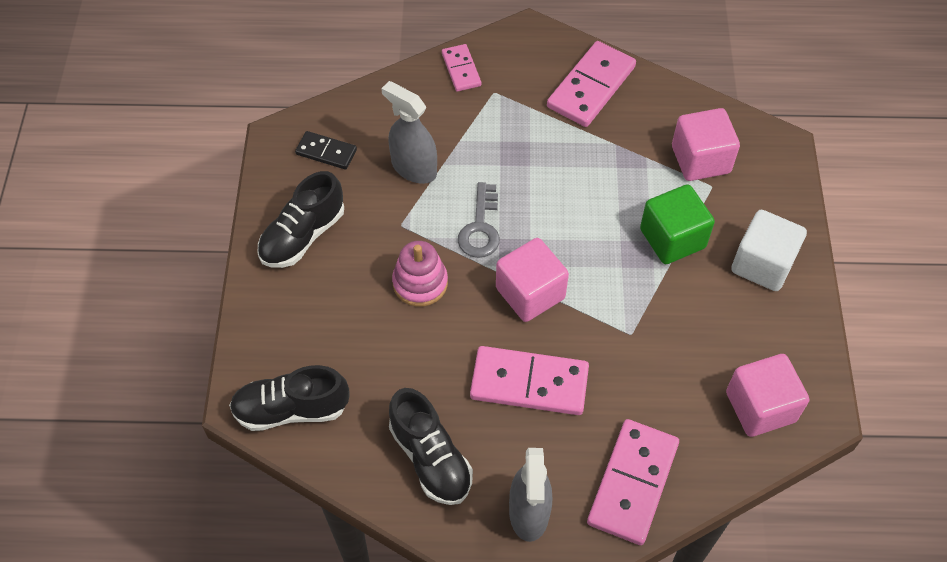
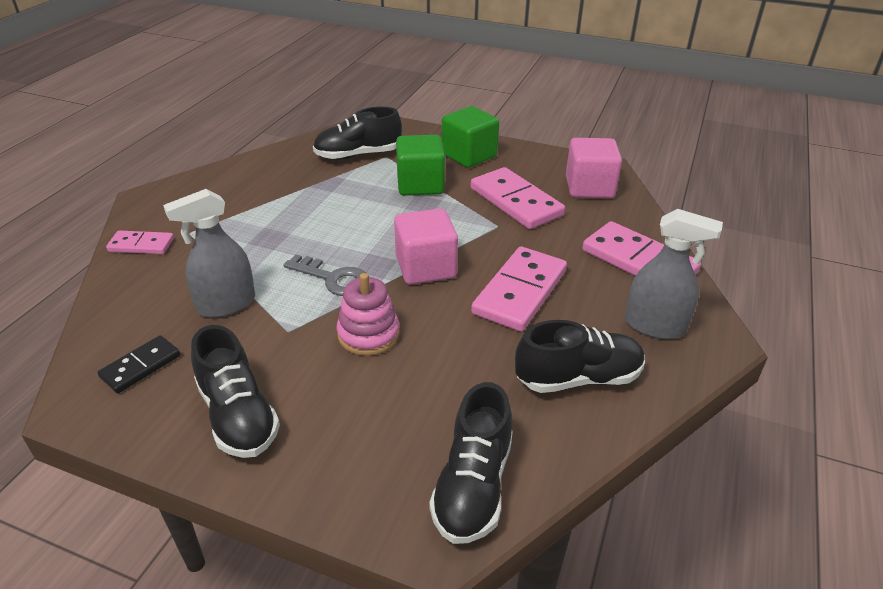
camera: 70 degrees left, 20 degrees down
(591, 87) = (240, 183): pink domino -> pink domino (515, 202)
(700, 159) = (358, 155): pink cube -> black shoe
(762, 264) = (469, 155): white cube -> green cube

